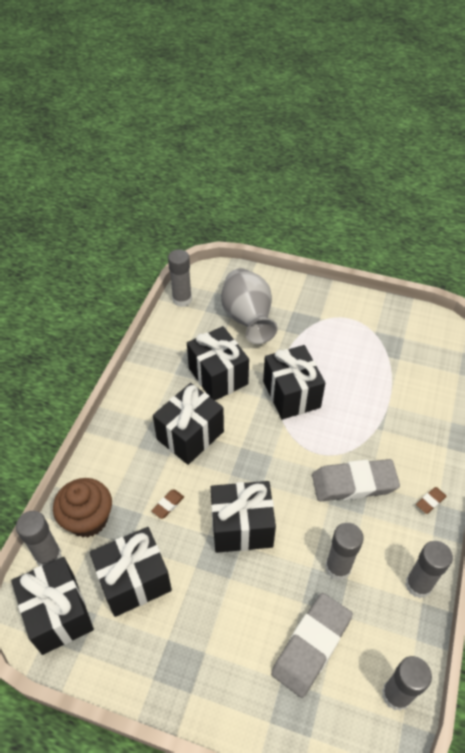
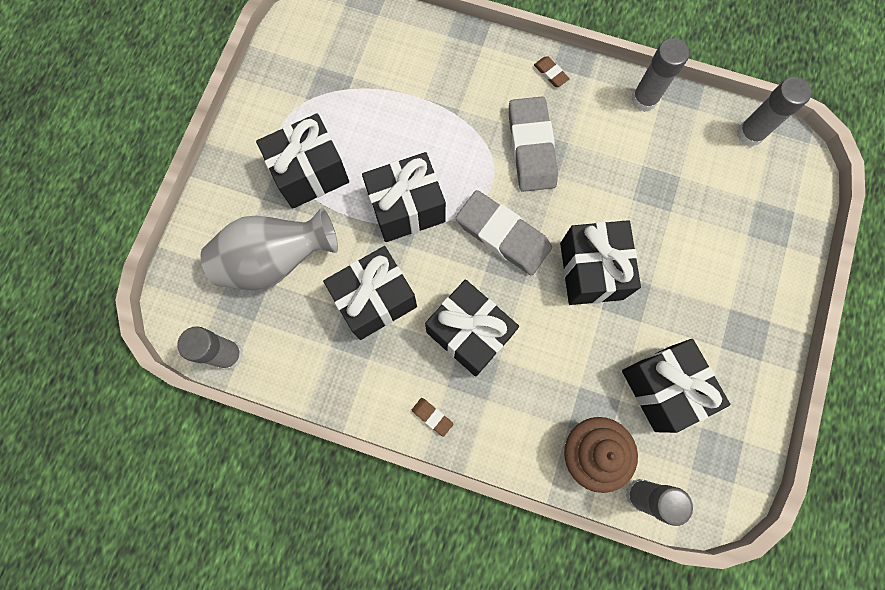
camera: 90 degrees left, 25 degrees up
(58, 614) = (706, 471): black gift -> black gift (310, 173)
(168, 505) = (567, 356): brown eraser -> brown eraser (432, 417)
(311, 645) = (713, 205): grey eraser -> grey eraser (503, 235)
(338, 567) = (631, 173): grey glue stick -> none

